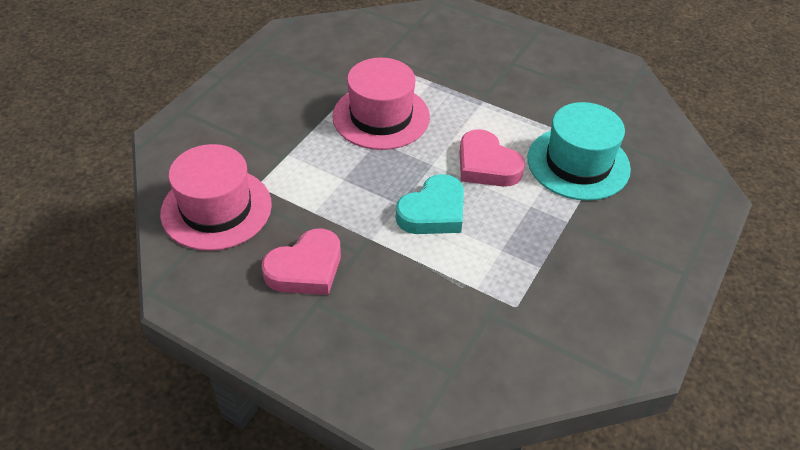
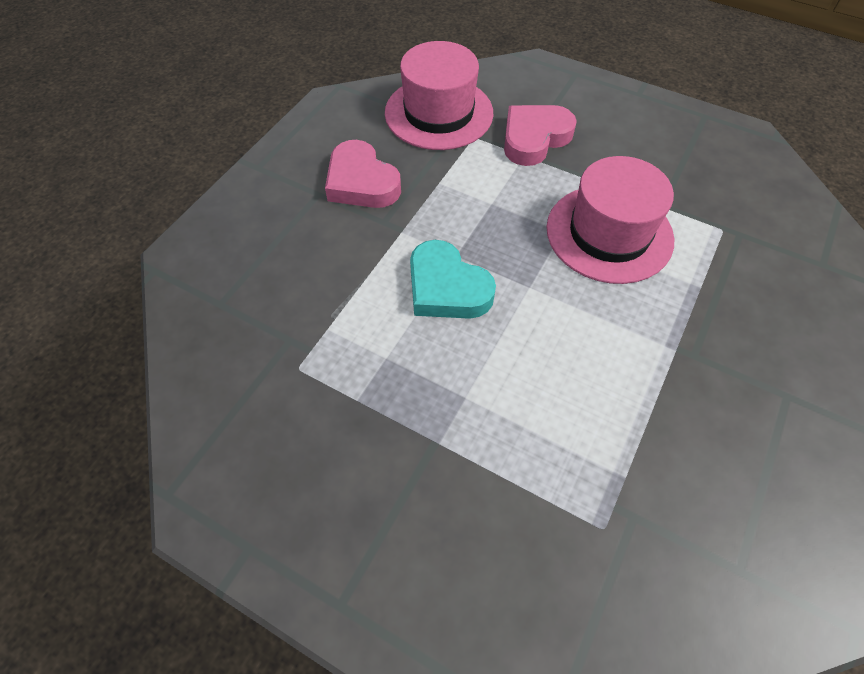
camera: 90 degrees right, 10 degrees up
(486, 165) = (538, 348): pink heart -> pink heart (534, 138)
(578, 163) = (561, 472): turquoise hat -> none

